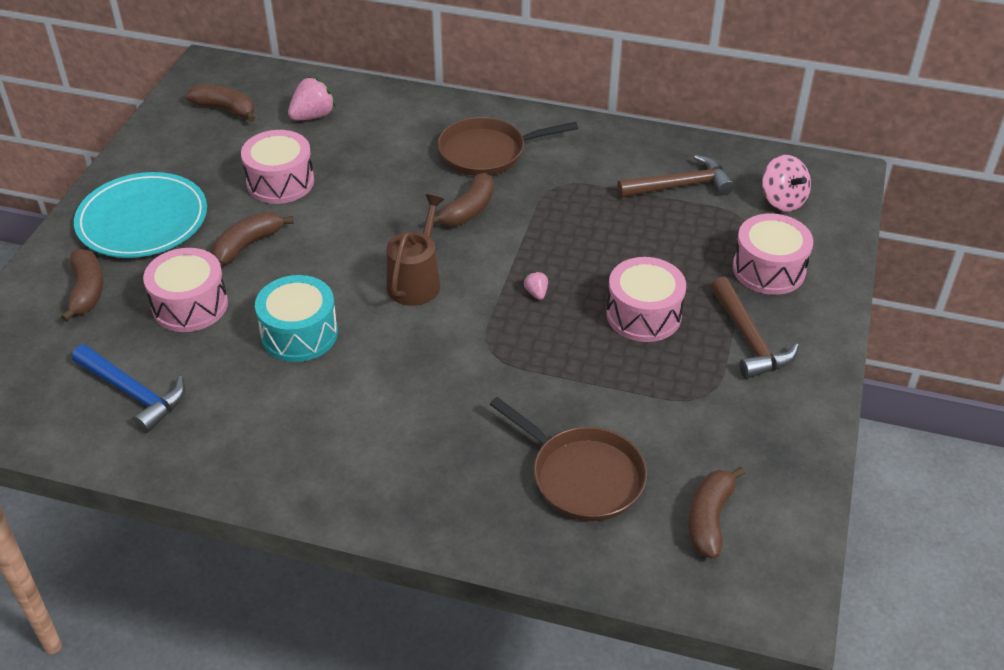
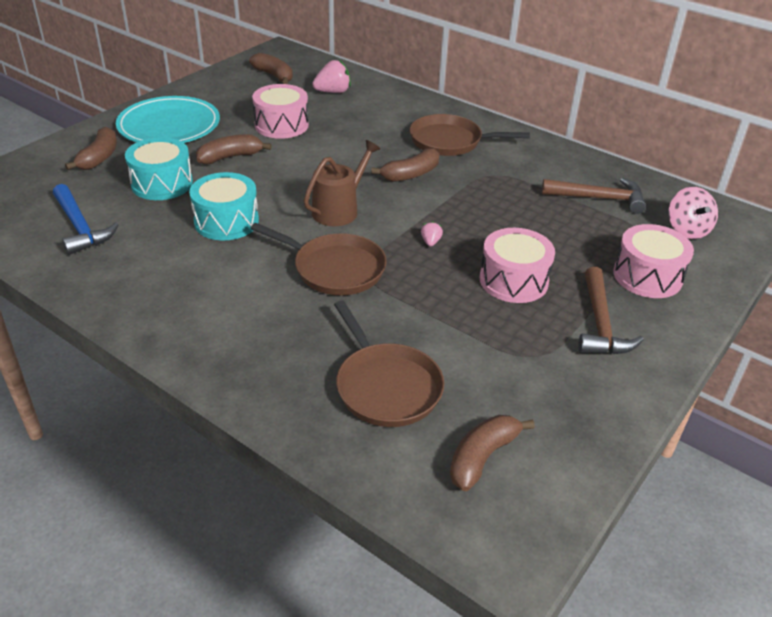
camera: 20 degrees right, 5 degrees down
(190, 305) = (162, 183): pink drum -> turquoise drum
(455, 357) = (335, 269): none -> brown pan

